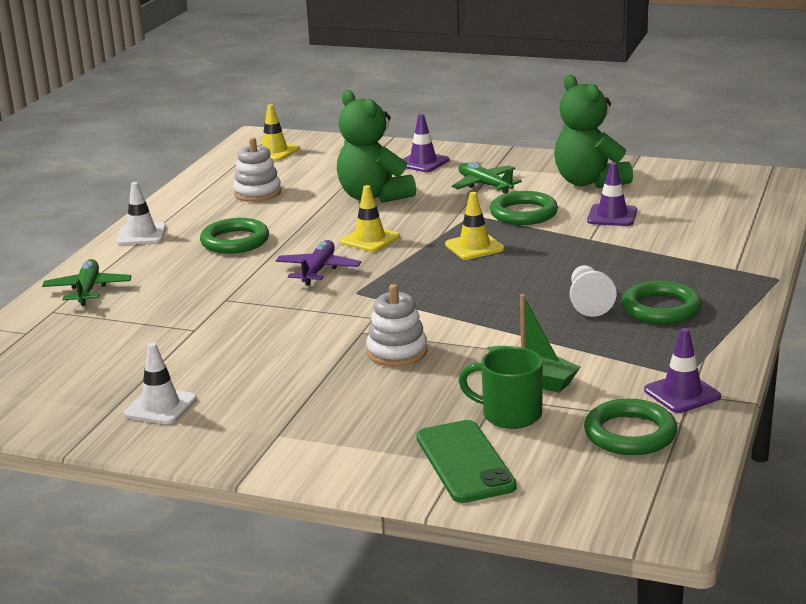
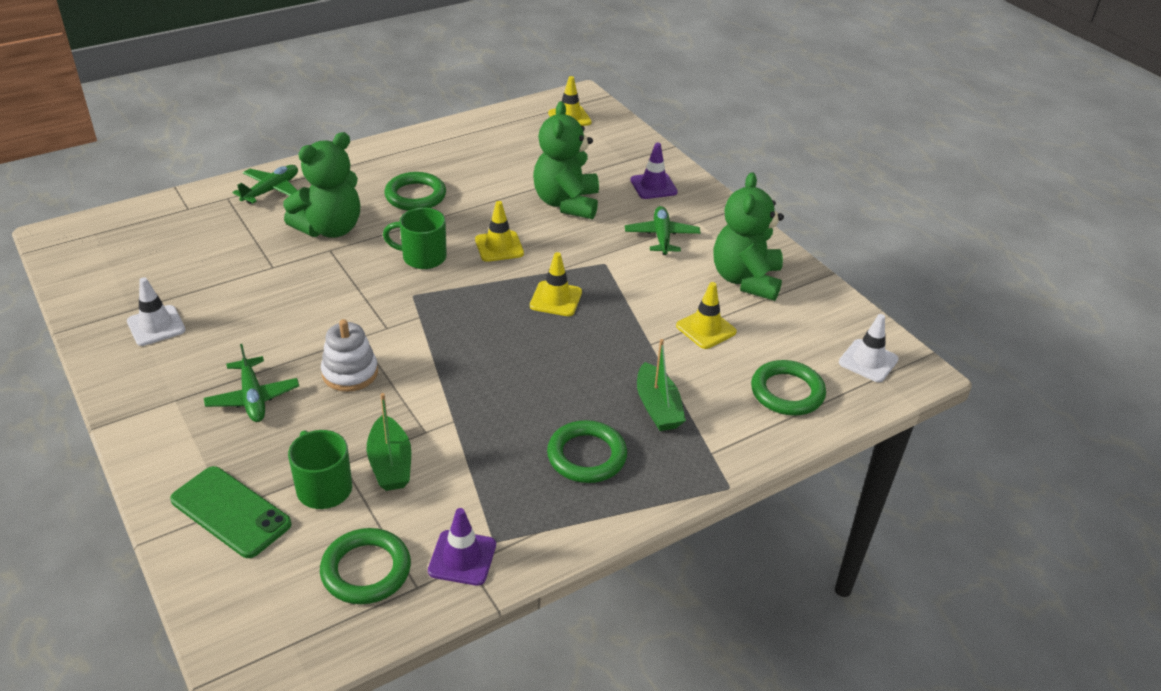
camera: 35 degrees right, 15 degrees up
(141, 234) = (373, 155): white traffic cone -> white traffic cone (868, 361)
(198, 288) = (330, 229): none -> green teddy bear
(257, 193) = (498, 155): white stacking toy -> none
(318, 270) = (422, 257): purple plane -> green mug
(345, 401) = (253, 398): none -> green plane
(465, 462) = (231, 512): green phone -> green phone turned 75 degrees counterclockwise
(523, 213) = (643, 285): green ring -> green ring (787, 392)
(588, 302) = (545, 412): white pawn -> none
(612, 216) = (706, 329): purple traffic cone -> yellow traffic cone
(659, 265) = (657, 407): none -> green boat

